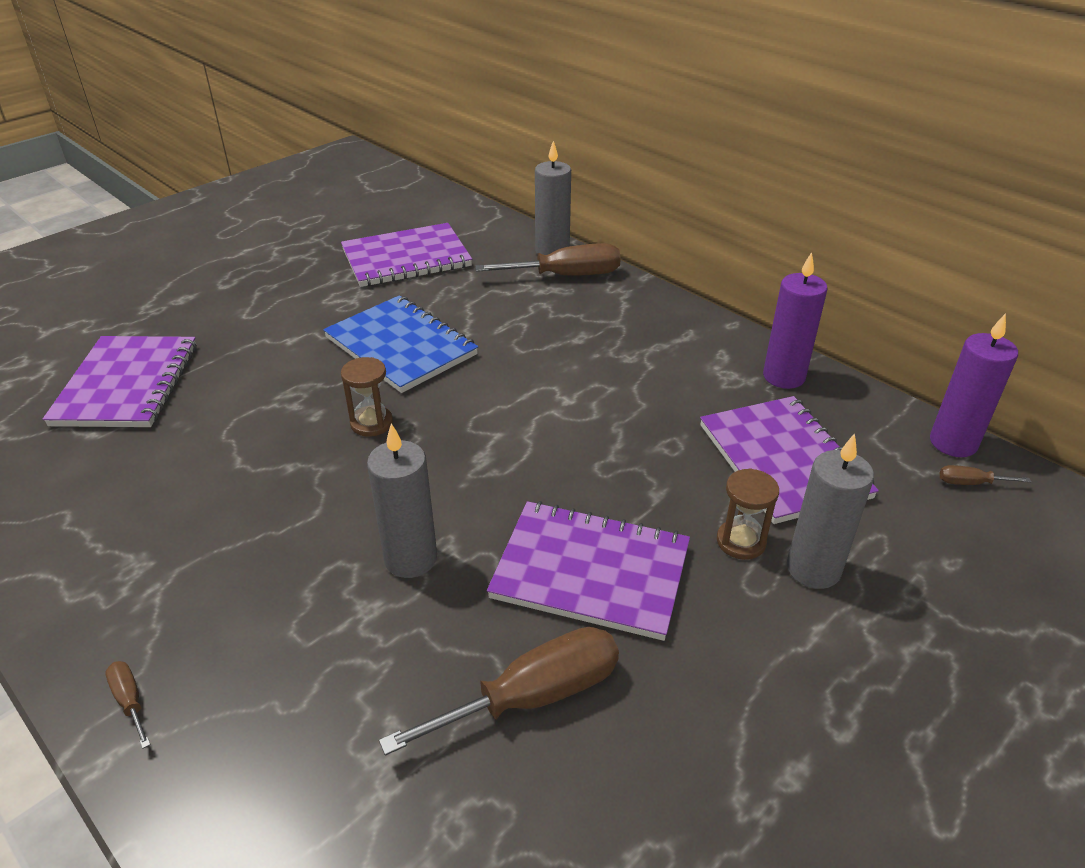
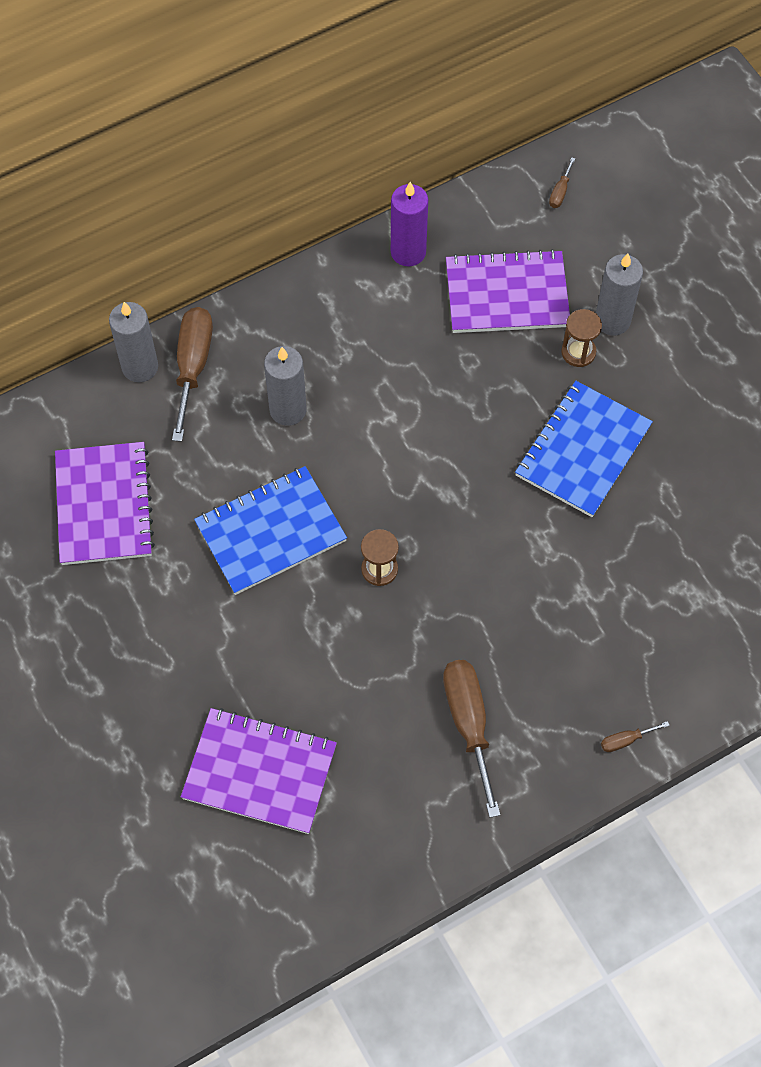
camera: 75 degrees left, 25 degrees up
(410, 558) = (542, 560): grey candle -> grey candle (288, 410)
(533, 696) = (673, 508): brown screwdriver -> brown screwdriver (469, 724)
(590, 572) = (583, 451): purple notebook -> blue notebook
(953, 443) = (517, 180): purple candle -> none

